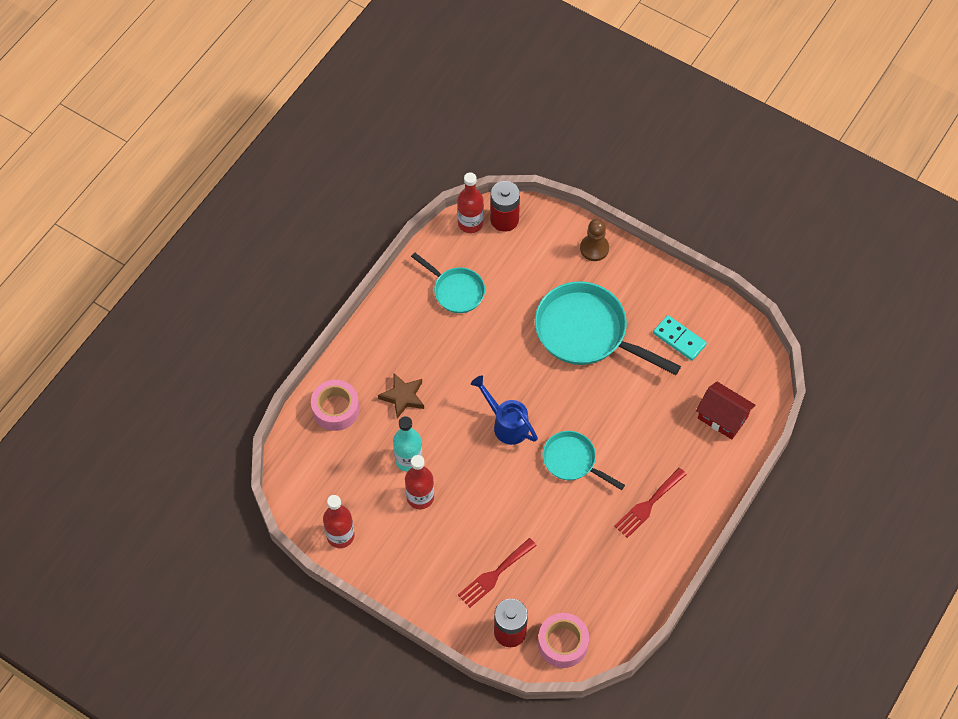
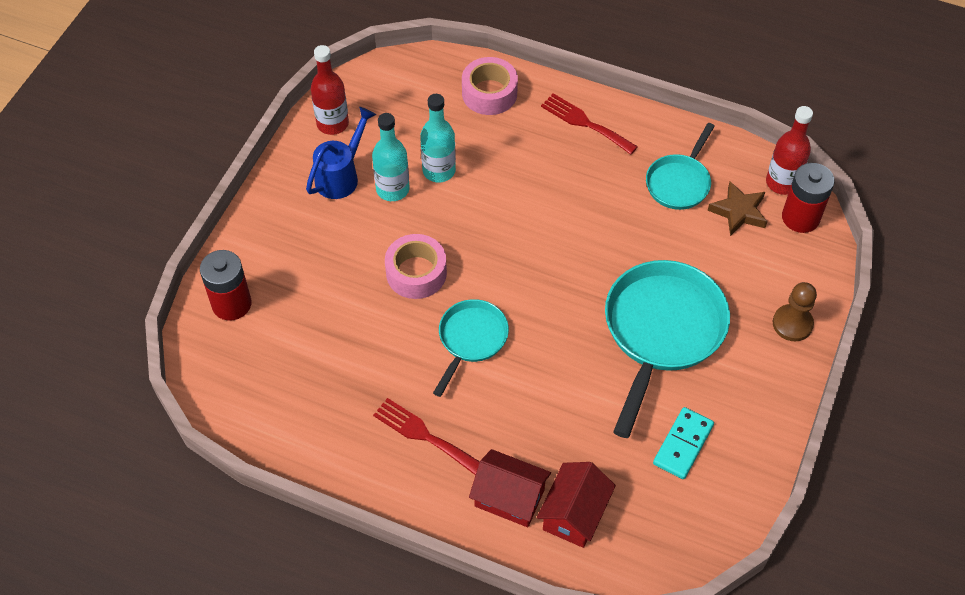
camera: 80 degrees right, 5 degrees down
(403, 397) = (520, 152): brown star -> brown star (738, 212)
(420, 497) = (392, 189): red bottle -> turquoise bottle
(494, 574) = (303, 277): red fork -> red fork (585, 123)
(506, 424) = (507, 261): blue watering can -> blue watering can (341, 176)
(563, 643) = (221, 361): pink tape -> pink tape (416, 273)
(705, 456) = (509, 498): none -> red house

